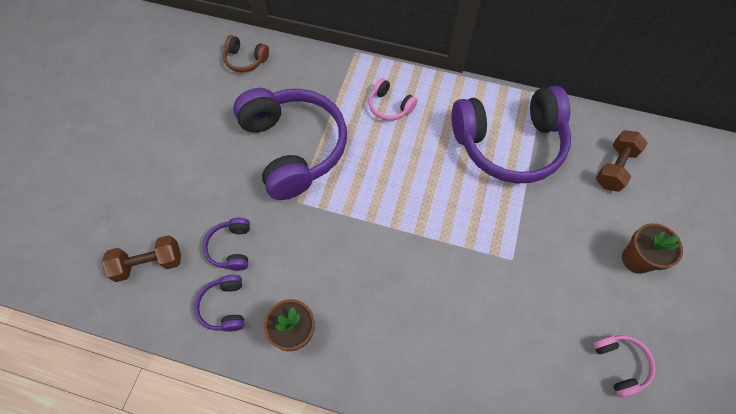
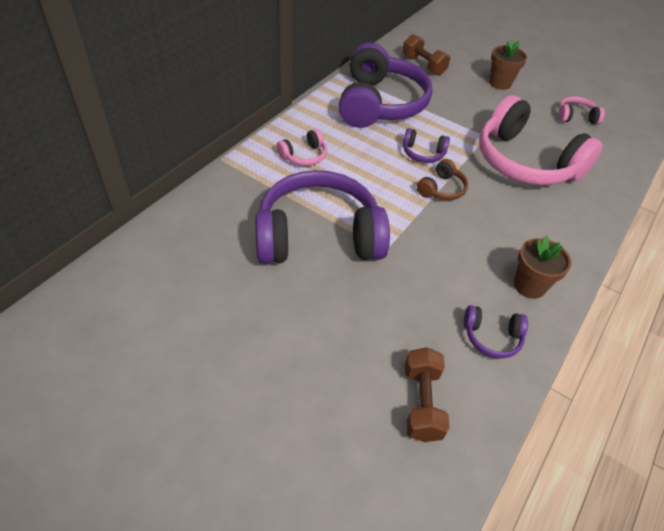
camera: 75 degrees left, 15 degrees down
(231, 248) = (423, 316): purple headphones -> purple headphones (423, 153)
(245, 60) = (168, 247): brown headphones -> brown headphones (441, 189)
(487, 309) = (525, 162): none -> pink headphones

